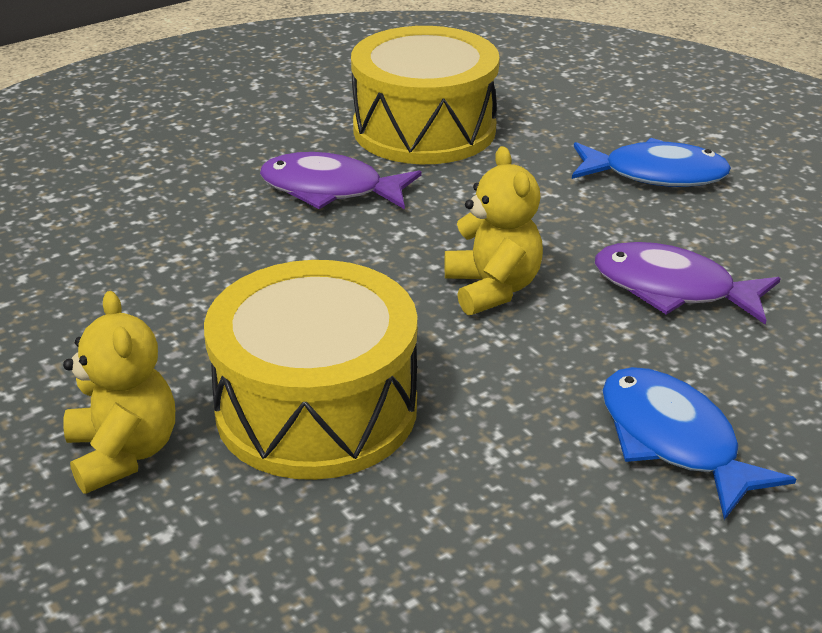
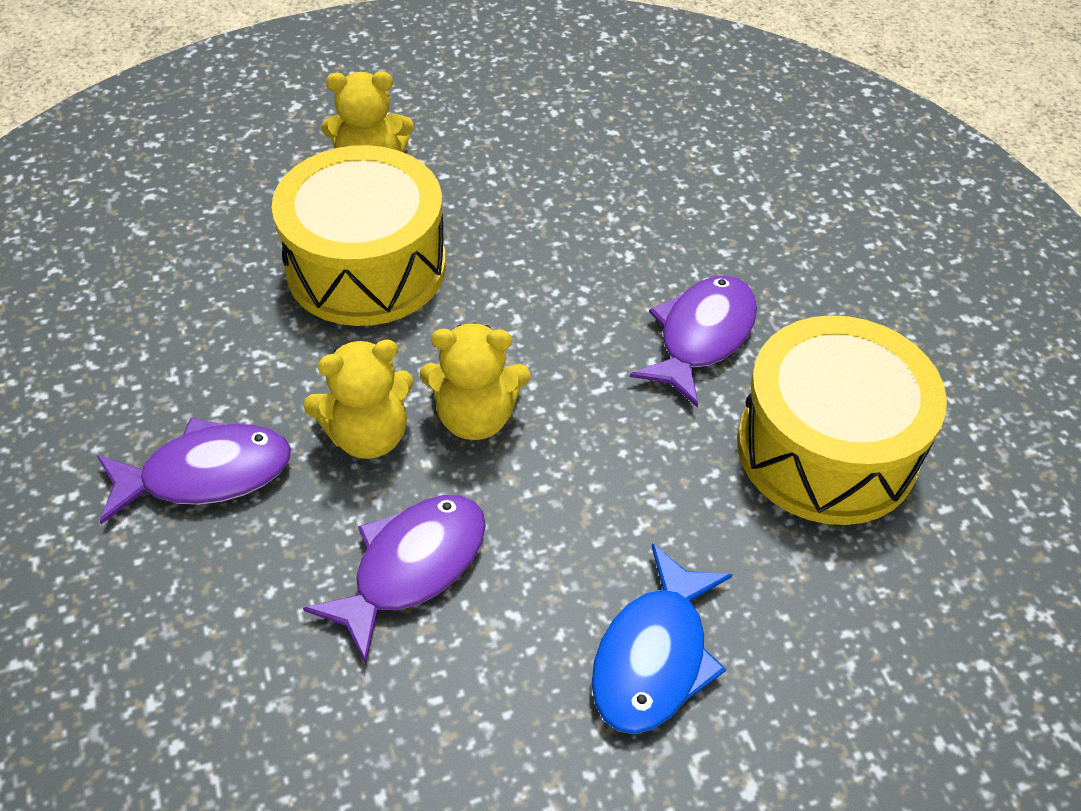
camera: 105 degrees right, 15 degrees up
(554, 346) = (368, 435): none -> yellow teddy bear
(674, 441) = (206, 474): blue fish -> purple fish

